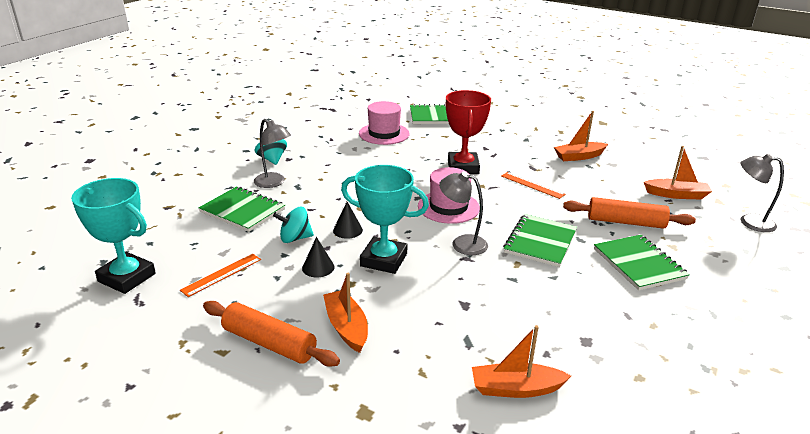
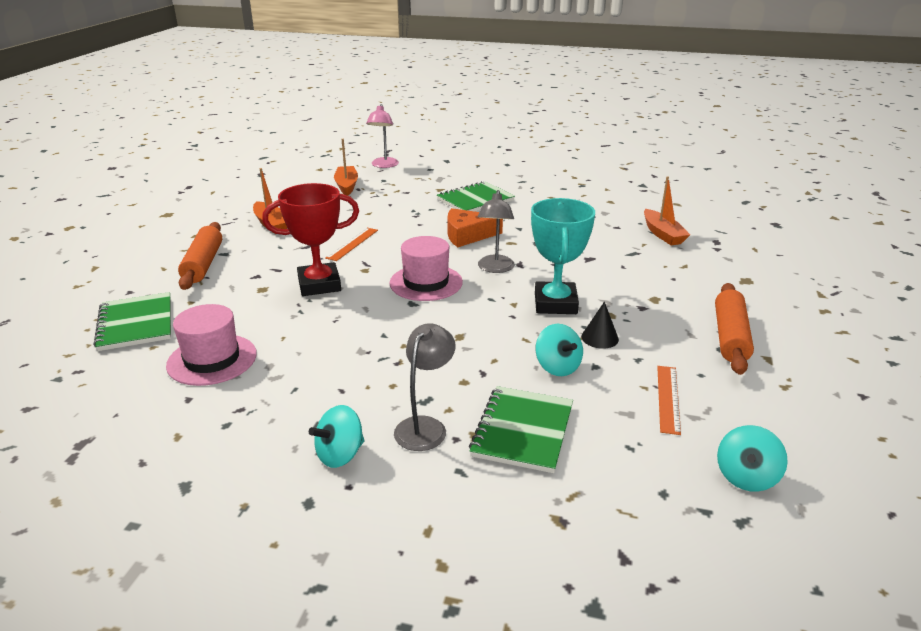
camera: 105 degrees left, 0 degrees up
(127, 277) = (746, 477): turquoise trophy -> turquoise spinning top
(222, 274) = (668, 398): orange ruler -> orange ruler turned 75 degrees clockwise
(346, 327) = (670, 304): orange boat -> none
(347, 230) = (514, 335): black cone -> none
(540, 242) = (467, 235): green notebook -> orange cheese
(625, 222) = (409, 204): orange rolling pin -> orange rolling pin (203, 264)
(749, 222) = (384, 165): grey lamp -> pink lamp

